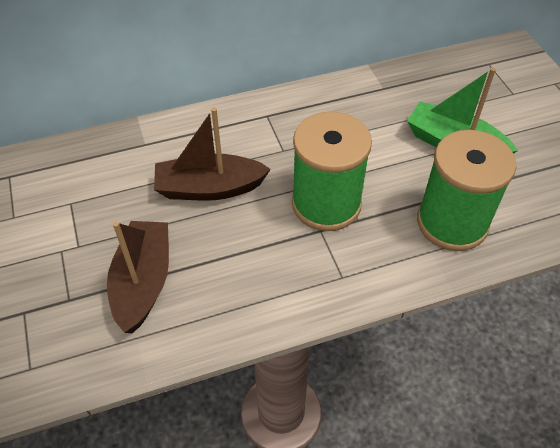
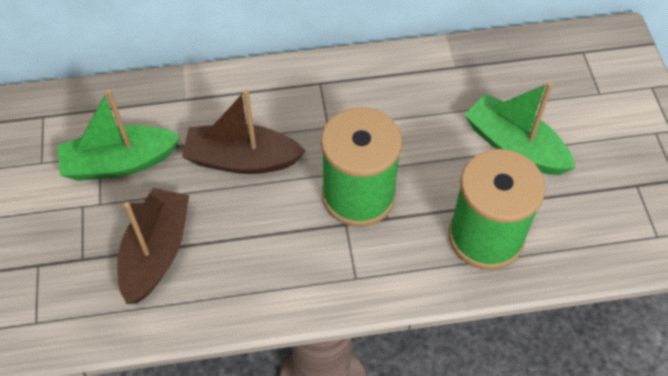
camera: 10 degrees right, 5 degrees up
(91, 207) = (119, 163): none -> green boat

